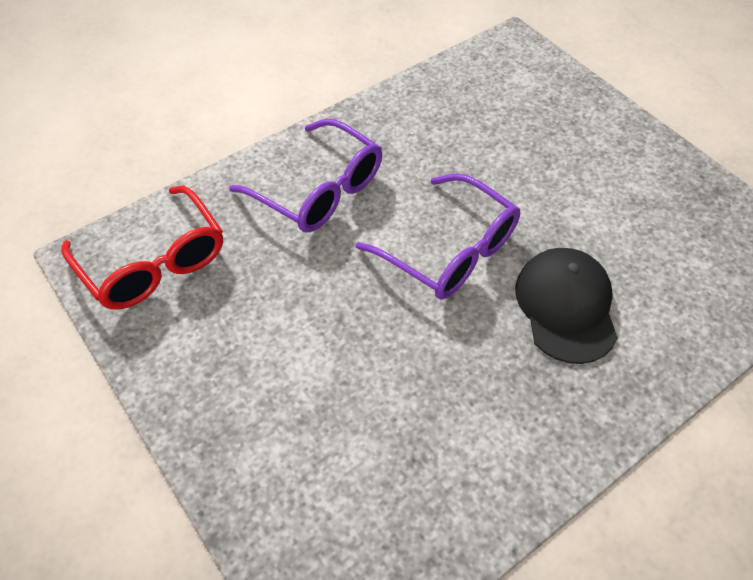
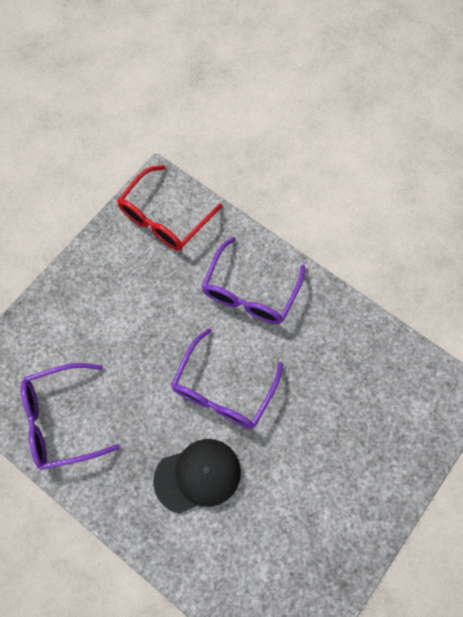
camera: 75 degrees right, 15 degrees up
(441, 476) = (62, 419): none -> purple glasses

